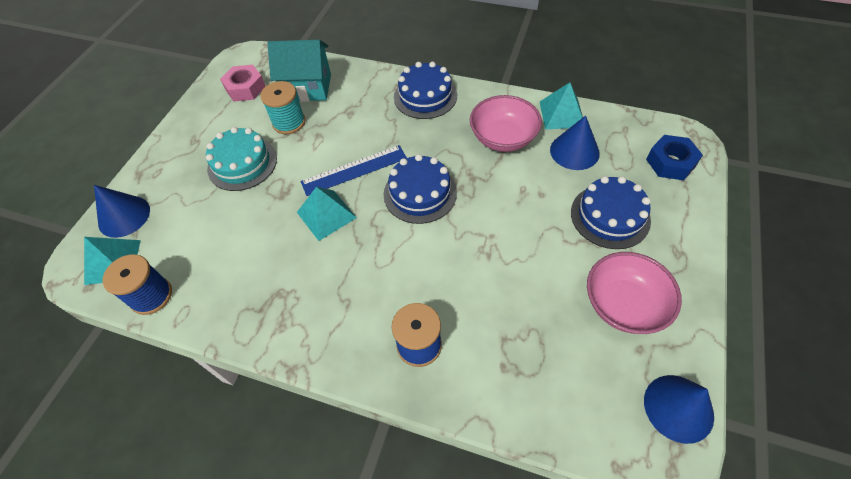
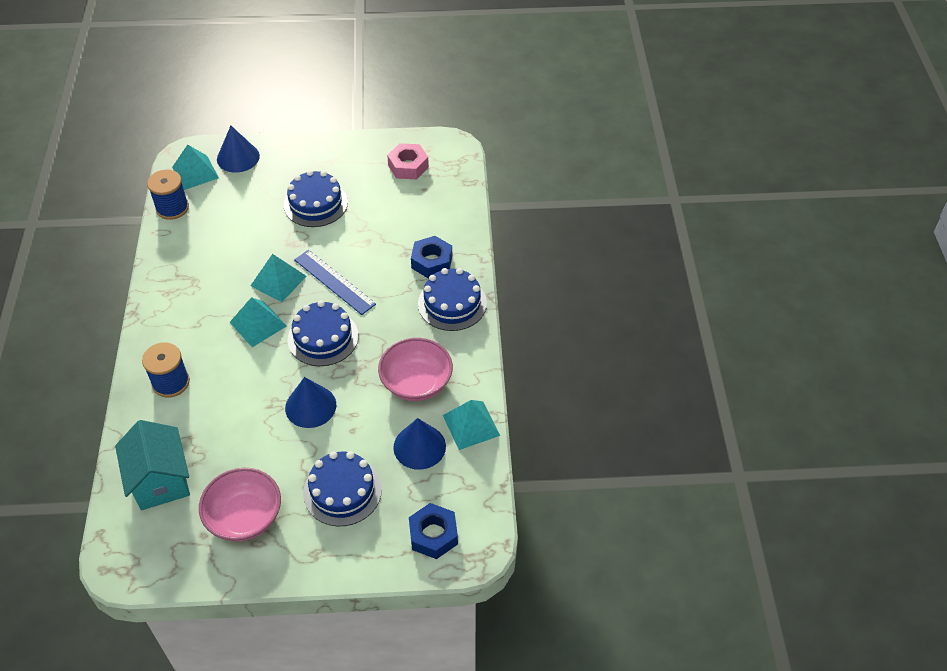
camera: 65 degrees right, 5 degrees down
(242, 163) = (315, 203): turquoise cake -> blue cake
(289, 122) = (376, 214): turquoise spool -> none
(307, 87) = (427, 210): turquoise house -> turquoise house (160, 481)
(370, 98) = (432, 262): none -> blue nut
(375, 244) = (258, 324): none -> turquoise pyramid
(678, 408) = (156, 569): blue cone -> blue cone (310, 406)

